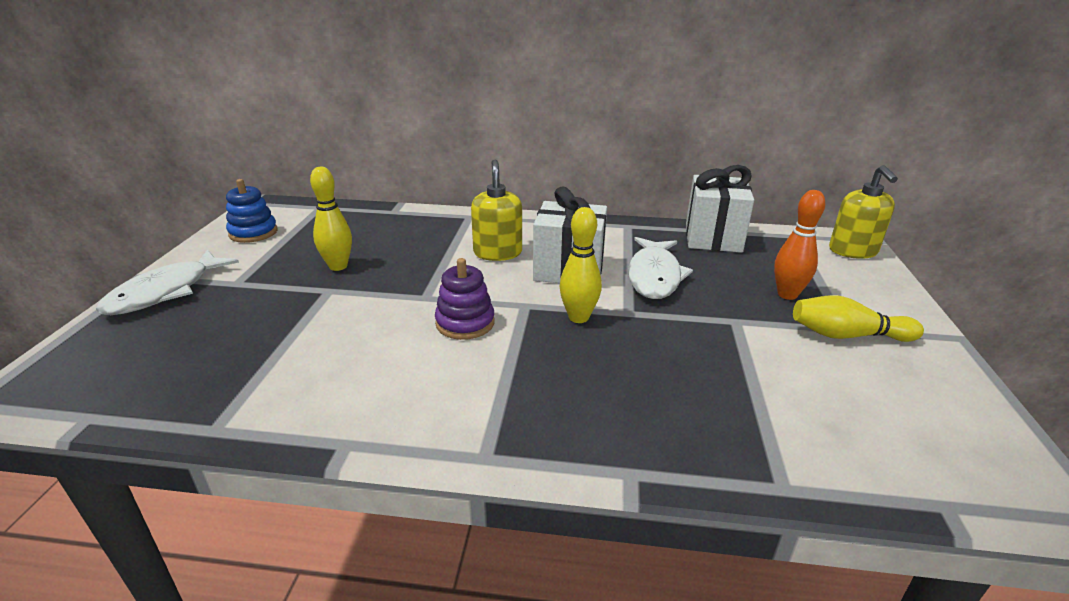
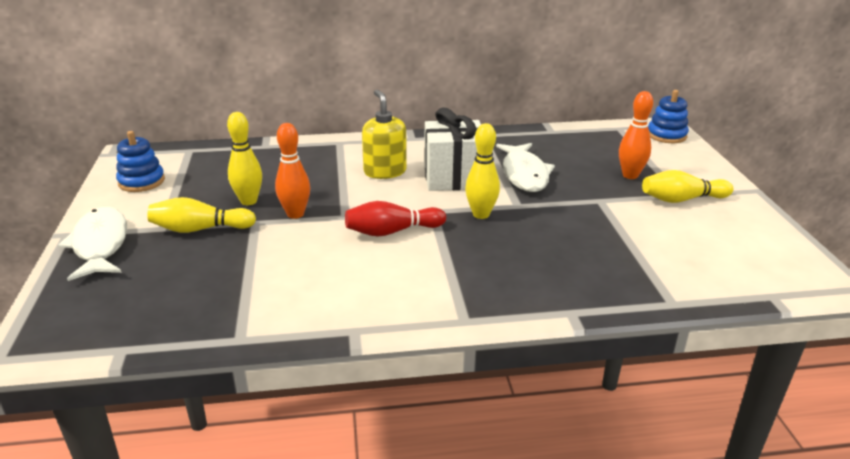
camera: 15 degrees left, 0 degrees up
(165, 292) = (100, 244): white fish -> white fish turned 150 degrees clockwise
(270, 289) = (200, 229): none -> yellow bowling pin
(375, 287) = (295, 214): none -> orange bowling pin
(465, 323) = (392, 231): purple stacking toy -> red bowling pin
(713, 238) = (556, 137): white gift -> none
(853, 251) = (666, 135): yellow soap dispenser -> blue stacking toy

